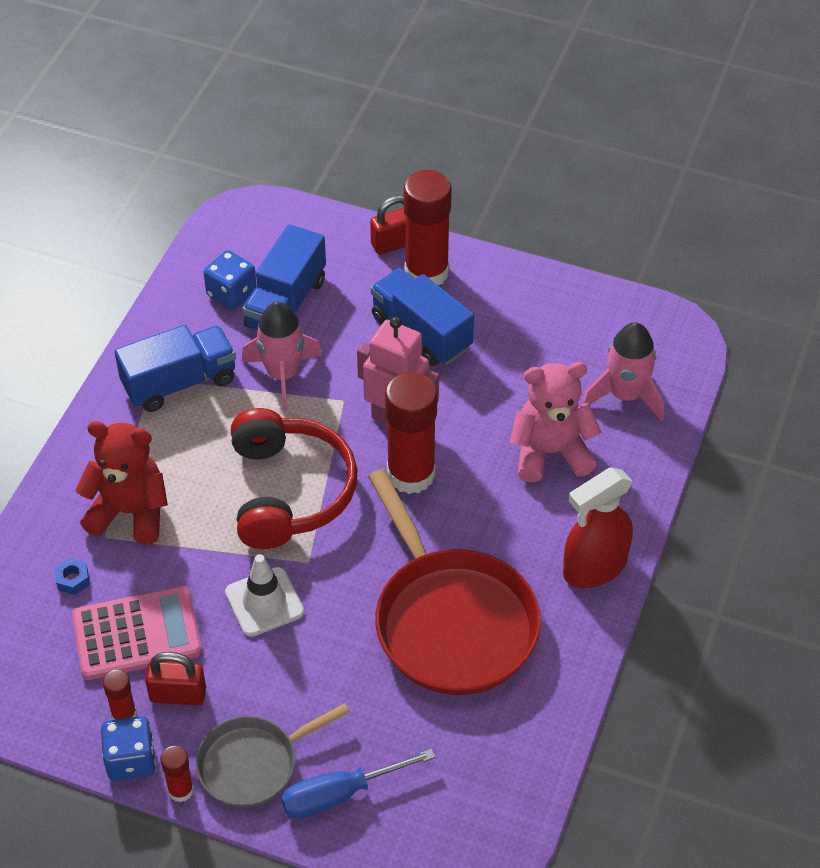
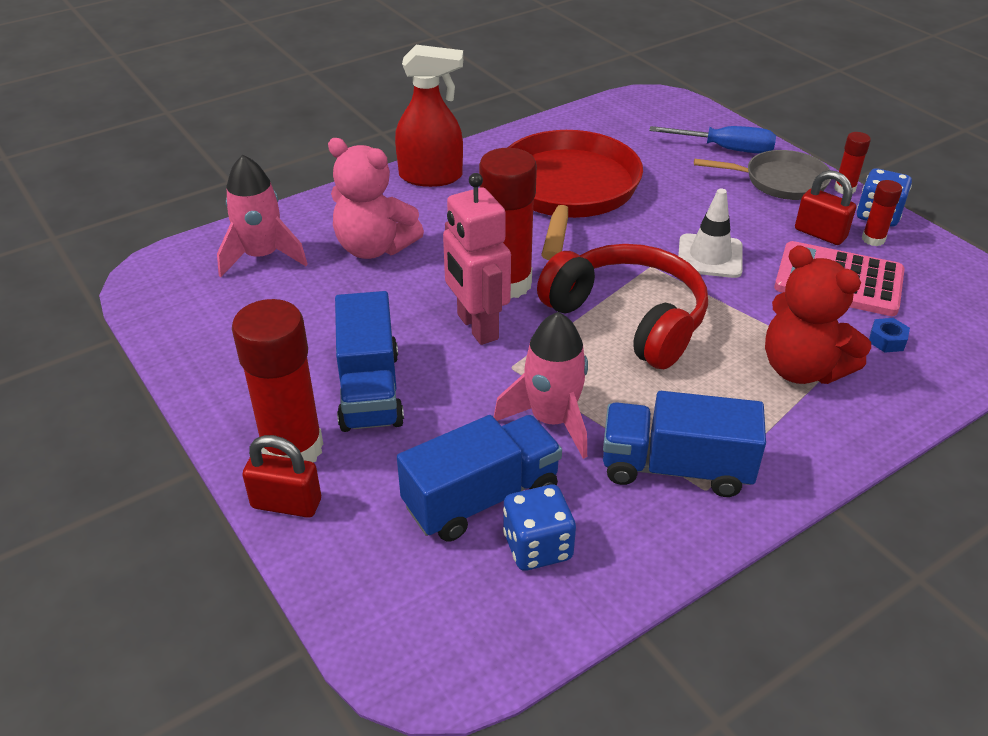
camera: 145 degrees left, 10 degrees down
(289, 491) = (628, 318): red headphones -> red headphones turned 105 degrees clockwise

